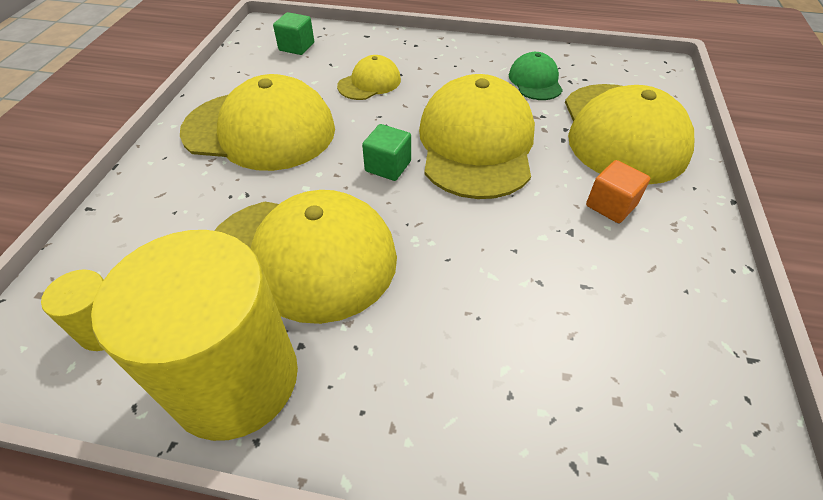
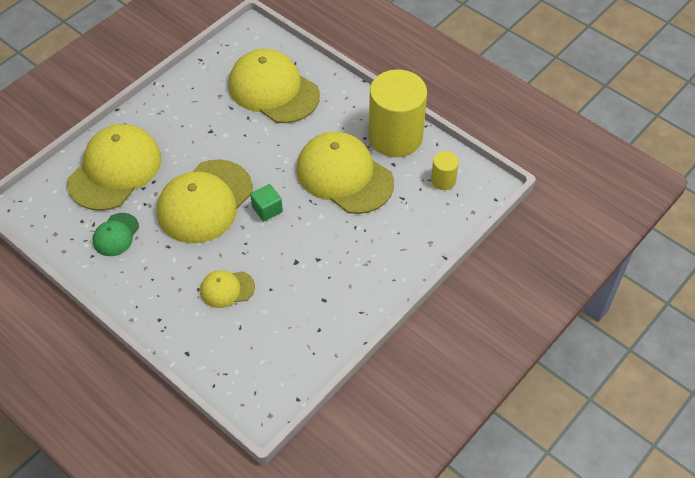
camera: 150 degrees left, 5 degrees up
(260, 130) = (326, 276): yellow cap -> yellow cap (273, 90)
(296, 47) = (252, 365): green cube -> none
(611, 205) = (176, 134): orange cube -> none

